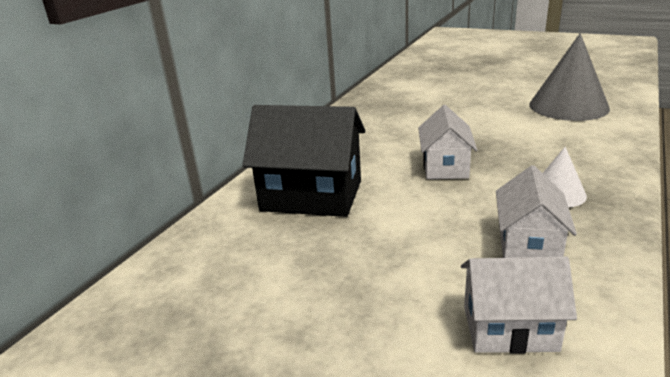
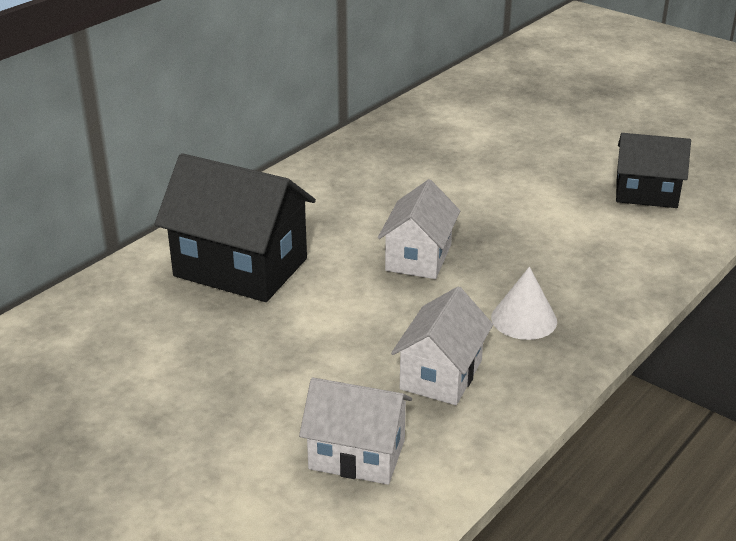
camera: 10 degrees right, 5 degrees up
(568, 106) = (646, 193): grey cone -> black house

